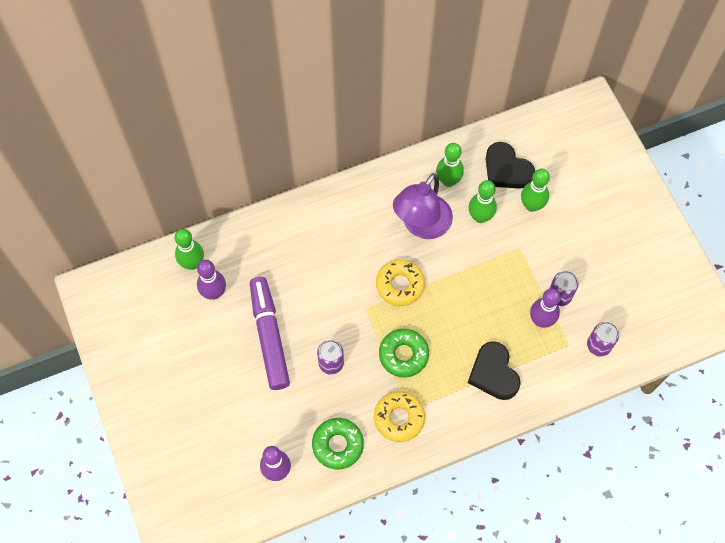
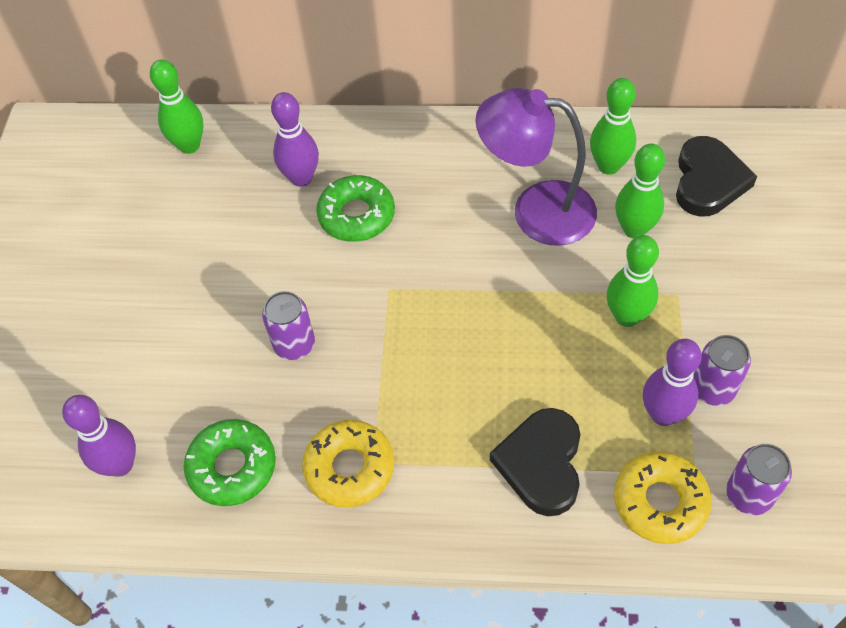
camera: 30 degrees right, 10 degrees down
(214, 293) = (193, 191): purple bowling pin -> purple bowling pin (301, 178)
(269, 336) = (230, 274): purple marker -> none
(400, 285) = (459, 277): yellow donut -> yellow donut (660, 502)
(403, 355) = (410, 377): green donut -> green donut (356, 215)
(421, 226) = (536, 210): purple lamp -> purple lamp turned 45 degrees clockwise
(506, 169) = (708, 181): black heart -> black heart turned 150 degrees counterclockwise
(531, 205) = (726, 242): green bowling pin -> green bowling pin (627, 316)

